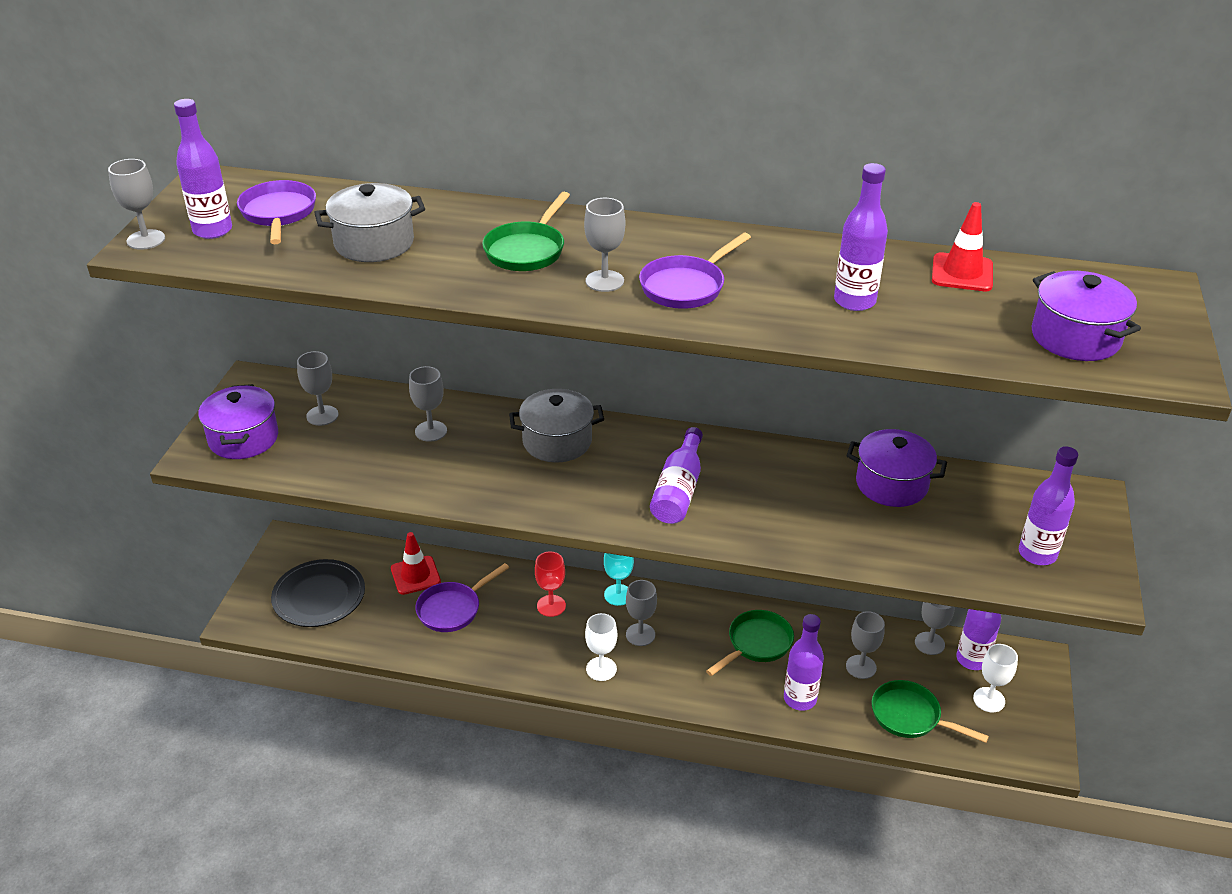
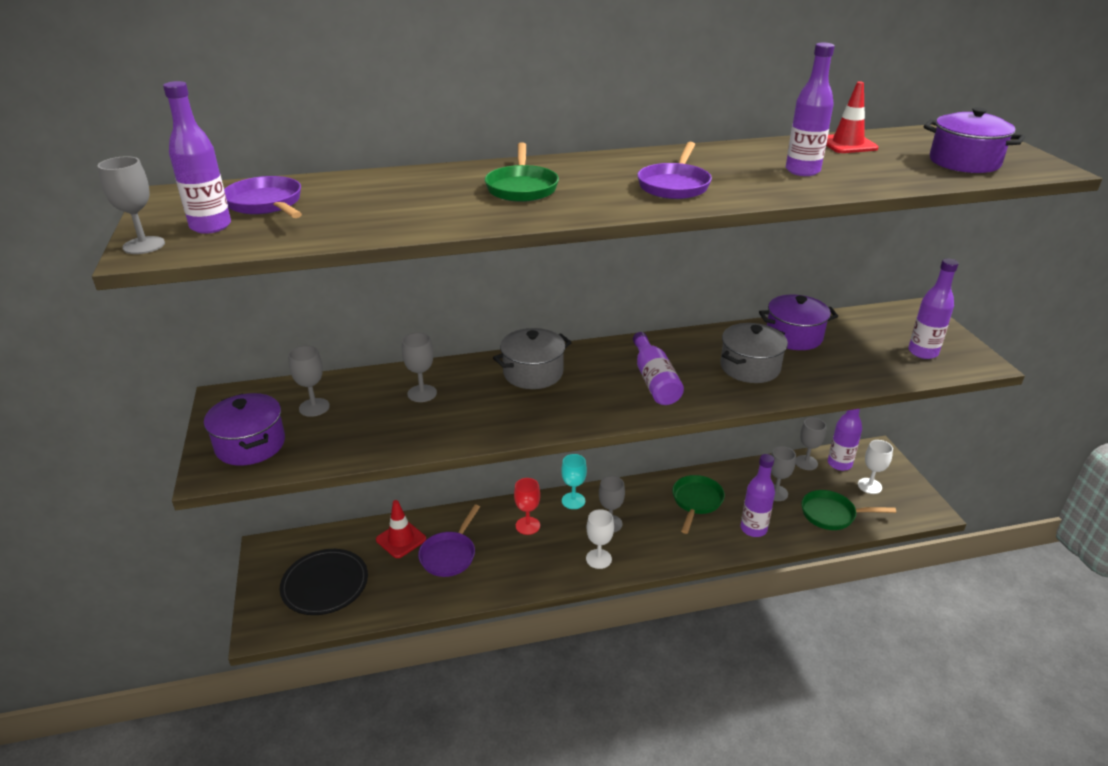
camera: 25 degrees left, 5 degrees down
(374, 243) = (382, 207): grey pot -> grey pot (750, 367)
(604, 281) = (608, 194): grey goblet -> none

